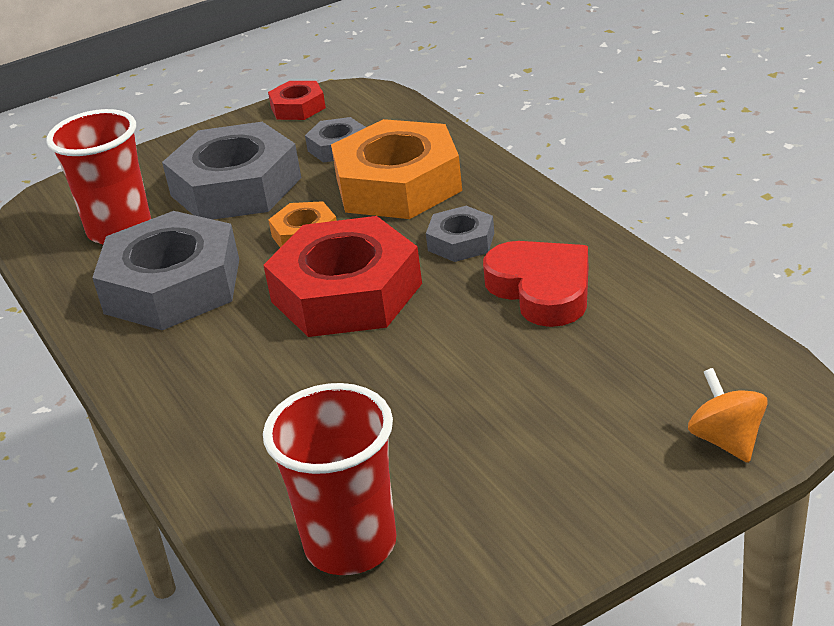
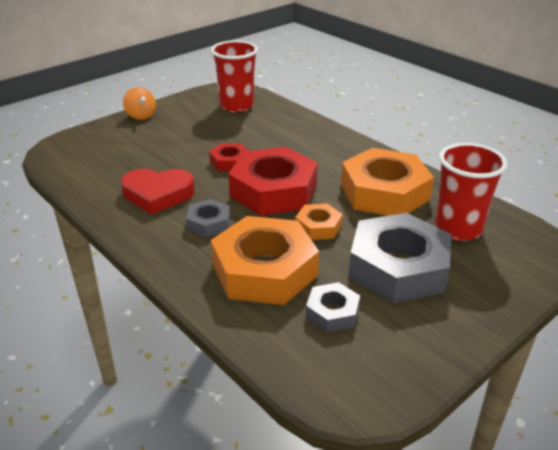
camera: 165 degrees right, 0 degrees up
(173, 286) = (384, 192): grey nut -> orange nut
(298, 107) = (404, 373): red nut -> red nut (230, 162)
(542, 289) = (158, 194): red heart -> red heart turned 45 degrees counterclockwise
(726, 440) = (86, 136): orange spinning top -> orange spinning top (141, 115)

